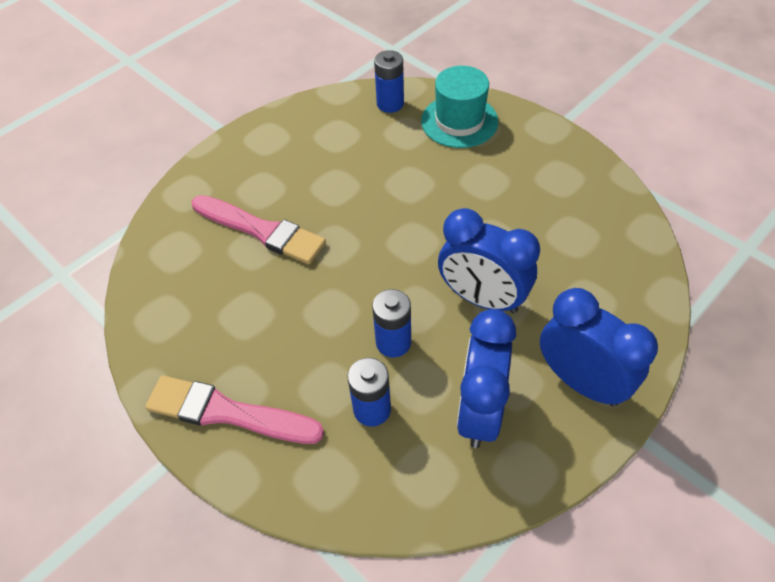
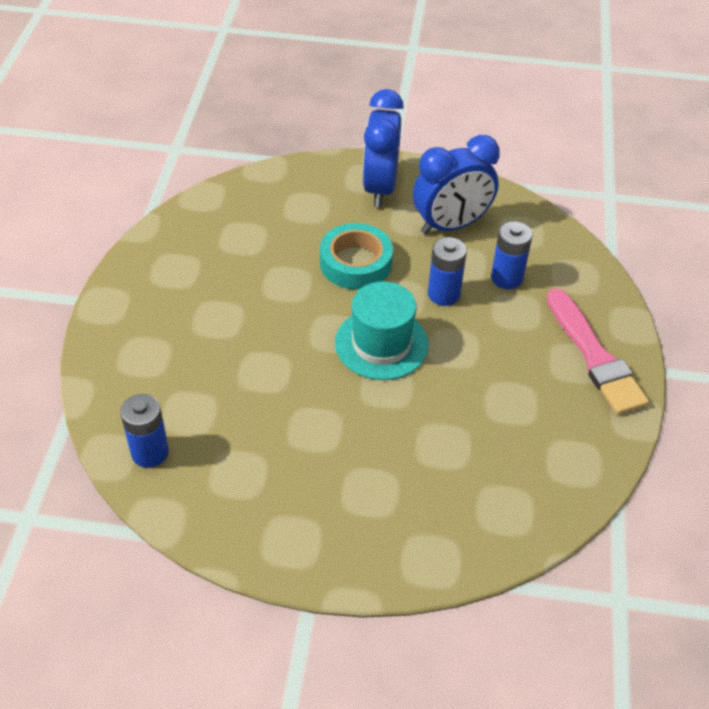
camera: 130 degrees left, 5 degrees down
(261, 230) = (419, 452): pink brush -> none
(459, 121) = (140, 376): turquoise hat -> turquoise hat (381, 343)
(482, 298) = (356, 263): blue clock -> turquoise tape

